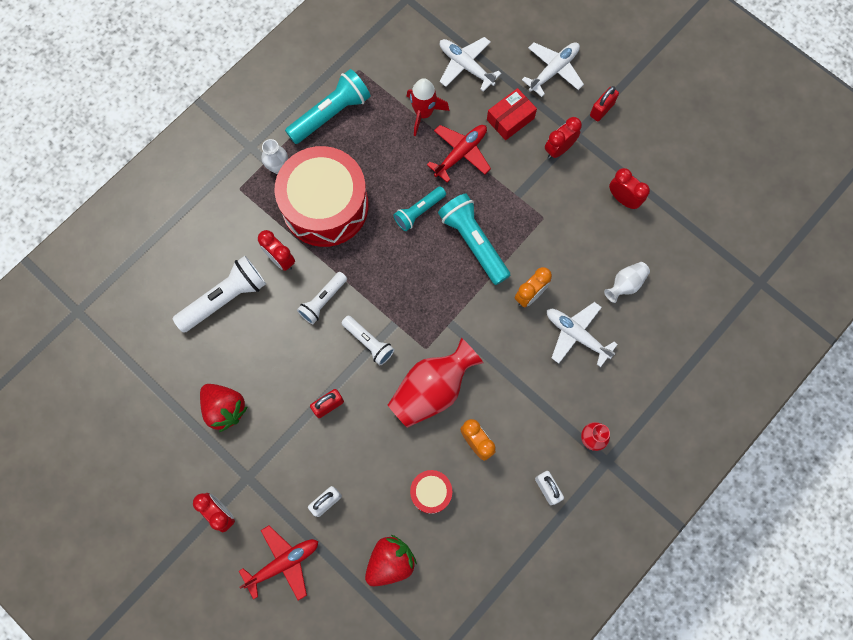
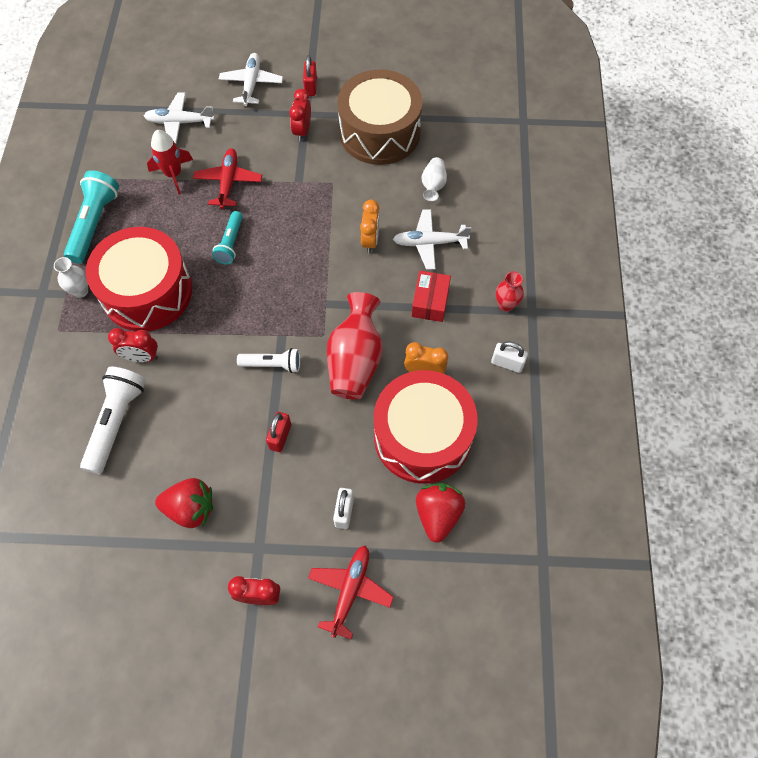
camera: 40 degrees left, 10 degrees down
(323, 301) = (206, 362): white flashlight -> none
(431, 492) = (422, 436): red drum -> red drum, size x2.28
(473, 242) = (293, 235): turquoise flashlight -> none
(510, 119) = (247, 135): red box -> red box (430, 301)
(623, 199) = (379, 132): red clock -> brown drum

